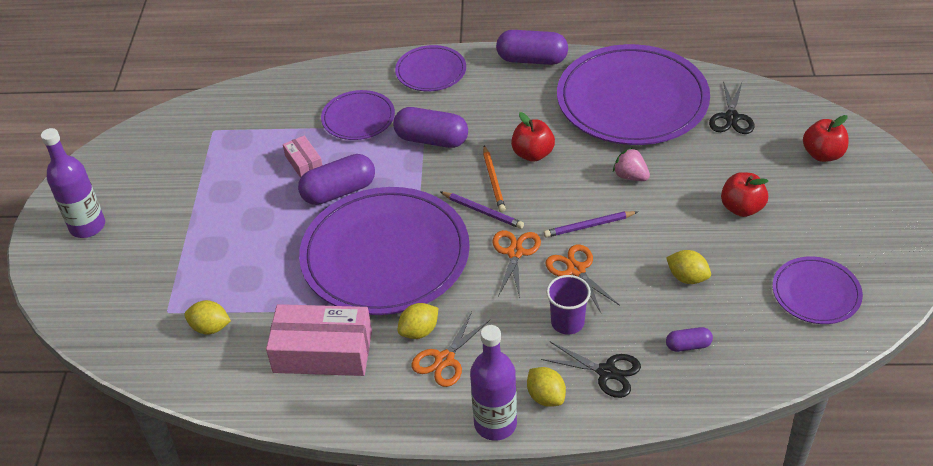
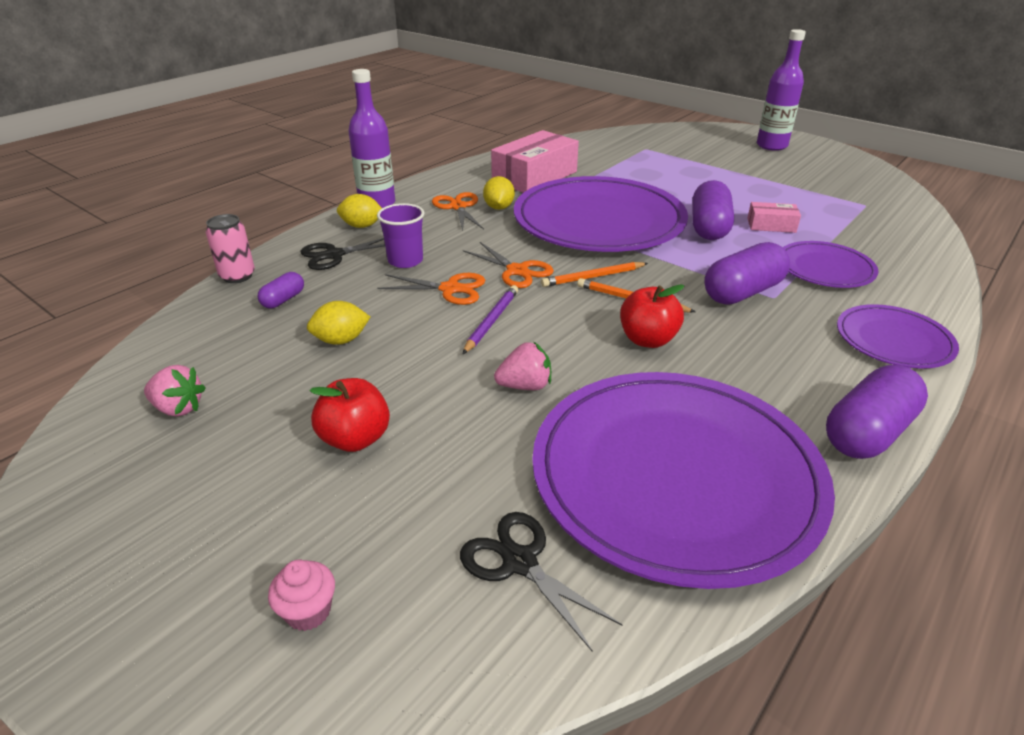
camera: 125 degrees right, 10 degrees down
(210, 328) = (611, 155): yellow lemon -> none
(482, 211) = (593, 277): purple pencil -> orange pencil
(697, 402) = (237, 276): none -> pink can
(816, 293) = (178, 408): purple plate -> pink strawberry
(822, 154) = (308, 611): red apple -> pink cupcake

